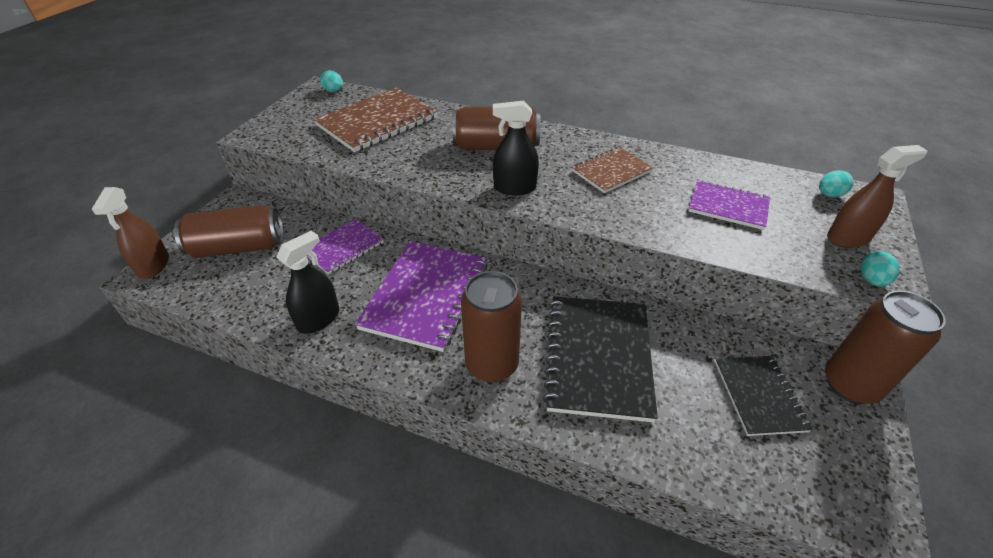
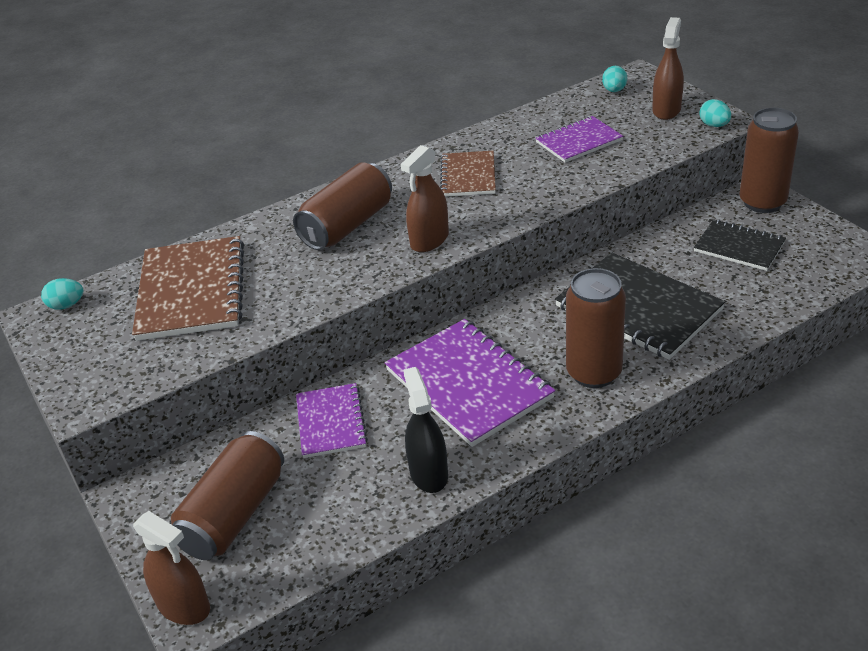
camera: 50 degrees left, 5 degrees down
(514, 188) = (429, 240): black spray bottle -> brown spray bottle

